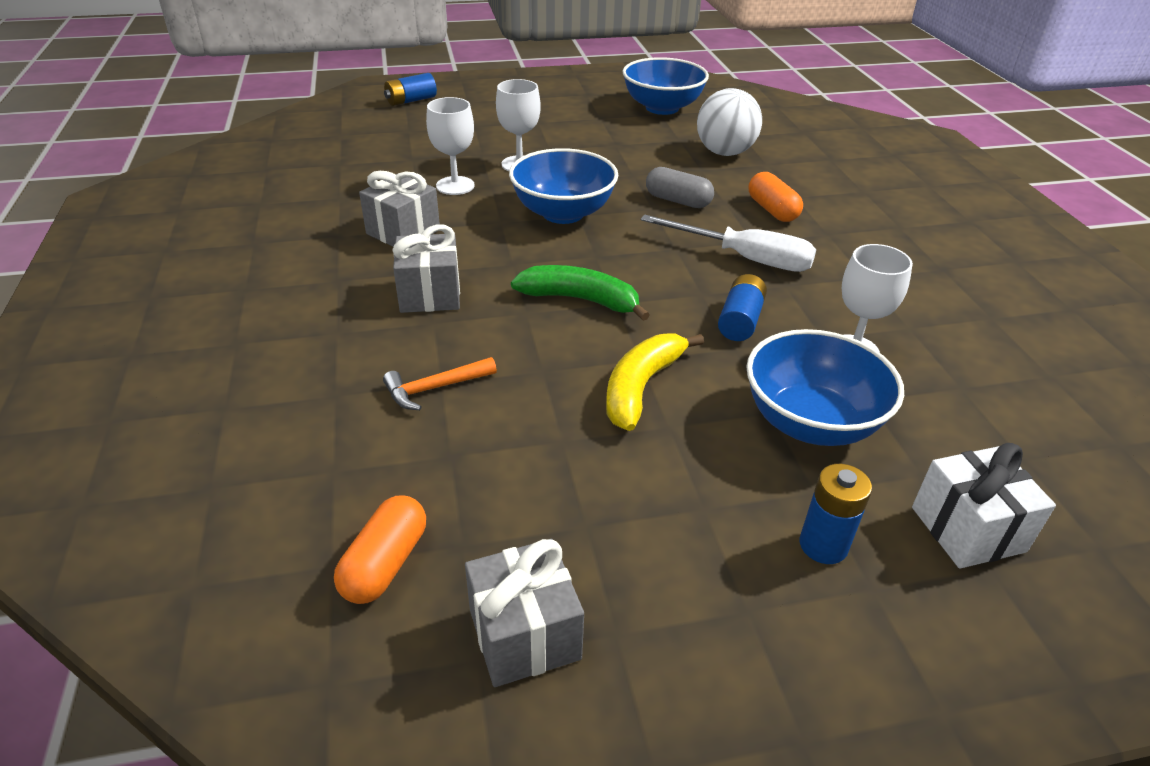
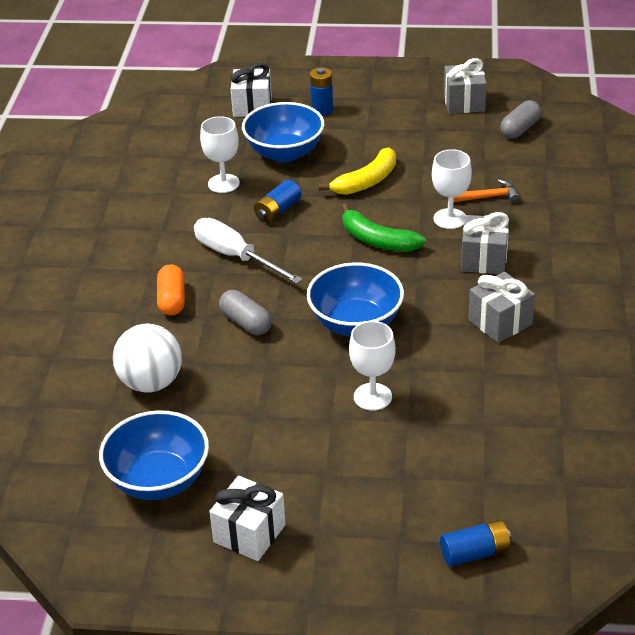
camera: 160 degrees left, 0 degrees up
(385, 564) = (520, 129): orange capsule -> grey capsule
(455, 186) = (445, 374): white goblet -> white goblet (450, 219)
(576, 94) = (249, 533): none -> white gift

